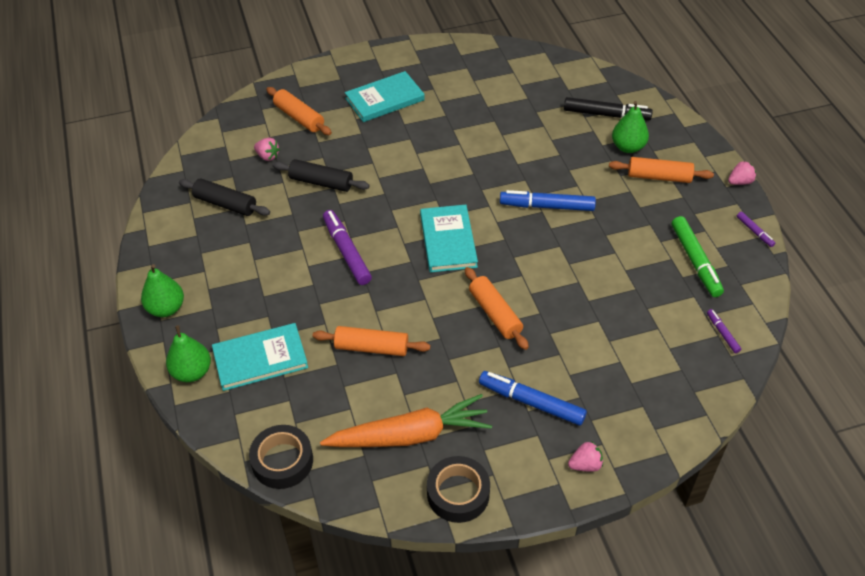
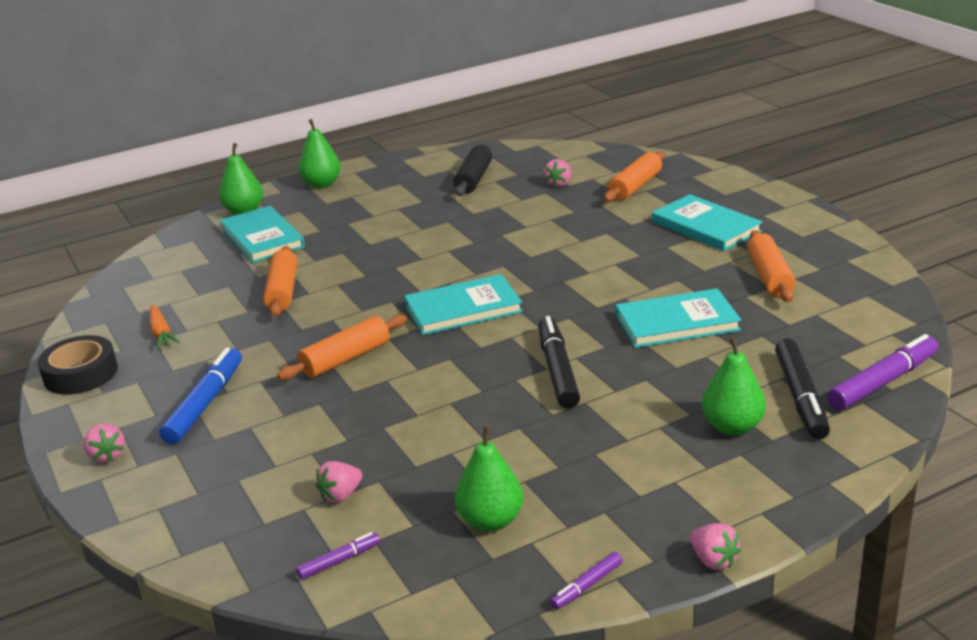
camera: 80 degrees right, 20 degrees down
(282, 461) = (135, 273): black tape -> none
(321, 182) = (530, 218): black rolling pin -> none
(346, 252) = (424, 252): purple marker -> purple marker (882, 382)
(409, 435) = (161, 333): orange carrot -> orange carrot, size x0.47
(508, 142) = (677, 322): none -> turquoise book
(547, 206) = (557, 370): blue marker -> black marker
(659, 177) = (676, 465): orange rolling pin -> orange rolling pin (770, 276)
(659, 328) = (341, 495): none -> pink strawberry
(695, 261) = (491, 521): green marker -> green pear

